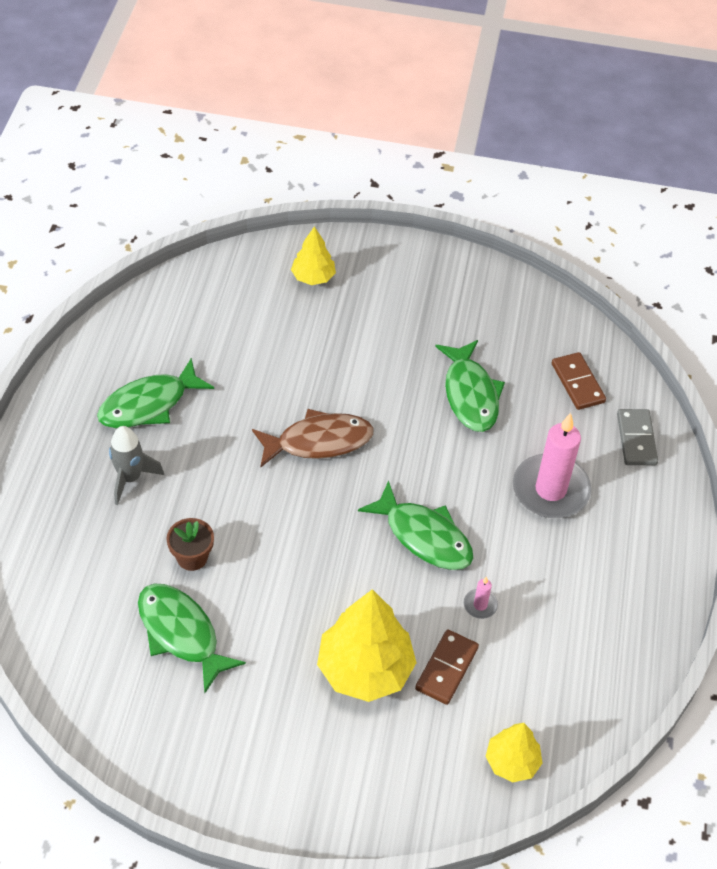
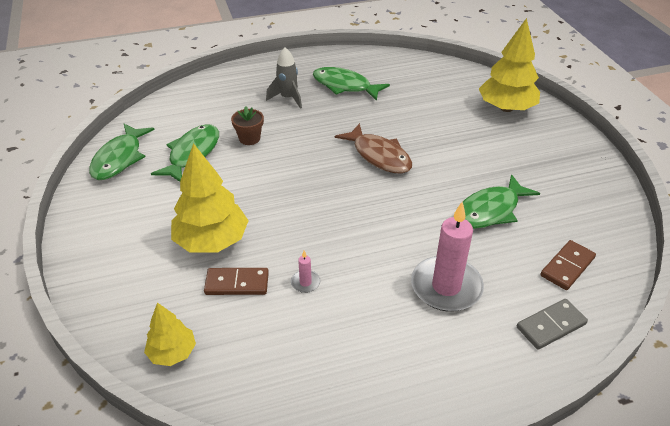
camera: 65 degrees right, 10 degrees down
(313, 277) = (506, 108): yellow tree -> yellow tree, size x1.79
(424, 536) = (344, 231): green fish -> green fish (119, 159)

